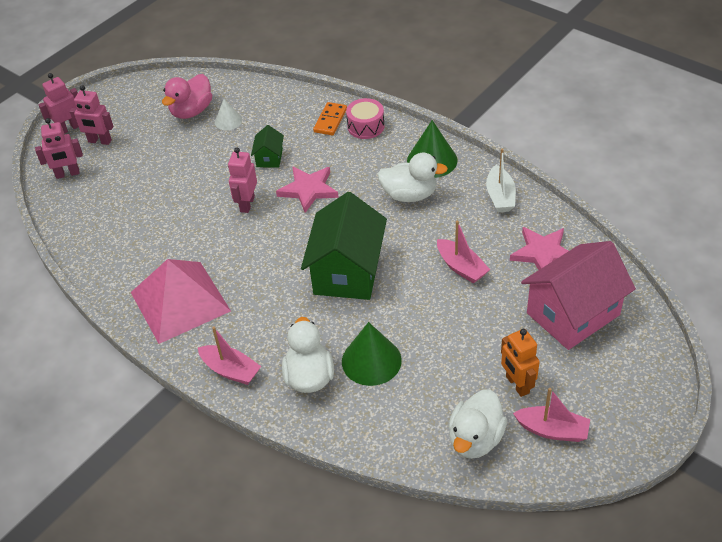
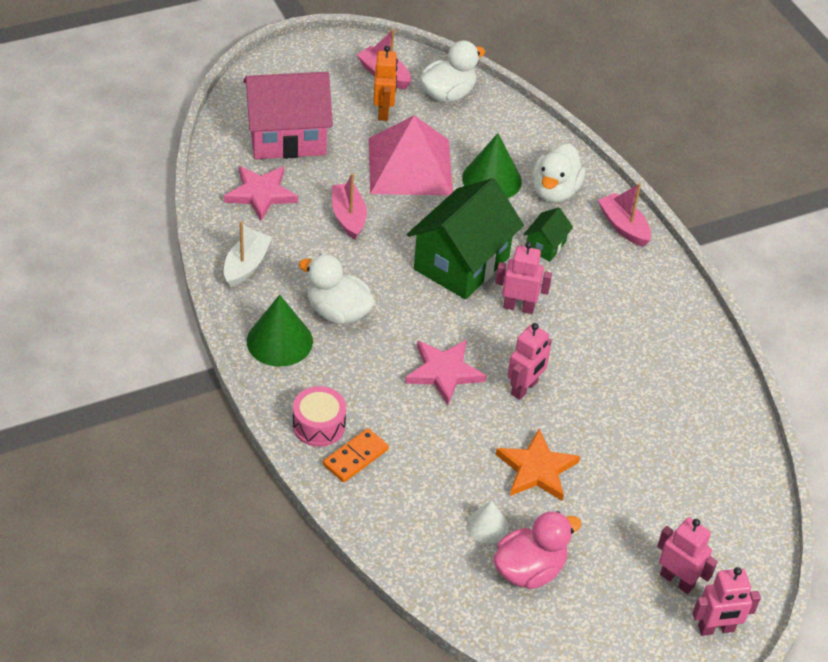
camera: 160 degrees left, 0 degrees up
(67, 174) = (735, 543): pink robot -> pink robot (518, 307)
(180, 301) = (647, 311): pink pyramid -> pink pyramid (410, 166)
(213, 161) = (536, 469): none -> orange star
(269, 158) = (465, 438): green house -> green house (545, 245)

